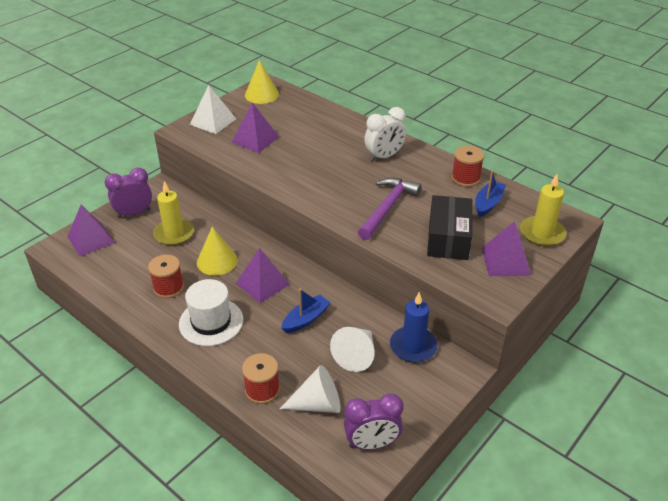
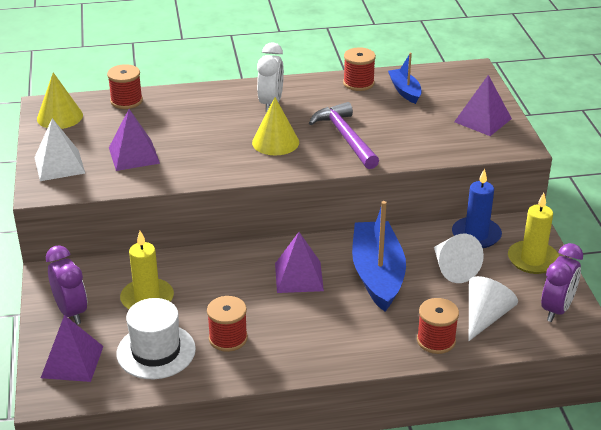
camera: 50 degrees left, 5 degrees down
(134, 213) = (71, 312): purple clock -> purple clock turned 135 degrees clockwise
(211, 322) = (312, 332): white hat -> white hat (156, 351)
(217, 261) = (229, 289): yellow cone -> yellow cone (275, 142)
(306, 319) = (377, 274): blue boat -> blue boat, size x1.88
(309, 106) = (126, 101): none -> red spool
(448, 238) = (423, 130): black box -> none
(542, 233) = (471, 89): yellow candle -> yellow candle (532, 260)

